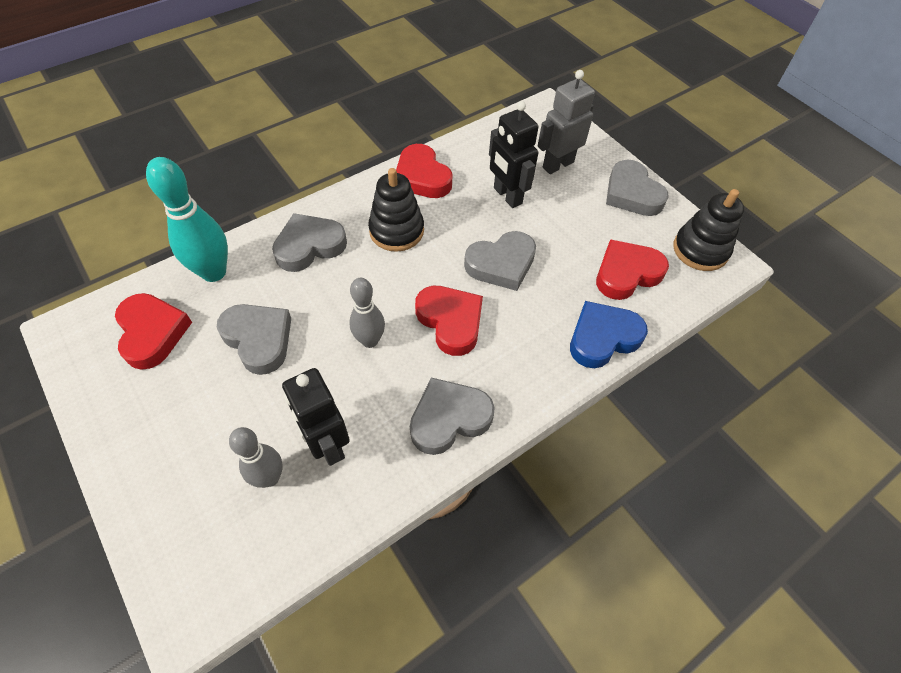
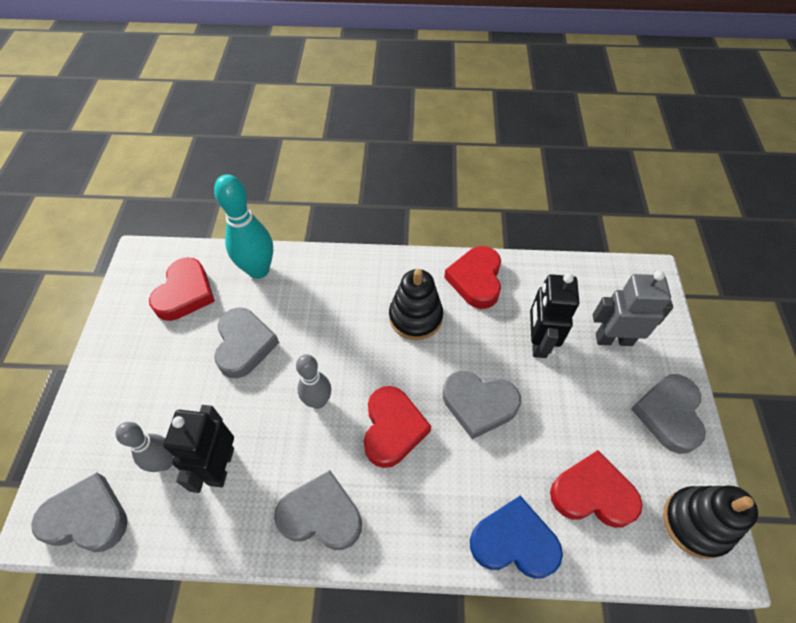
camera: 40 degrees right, 0 degrees up
(309, 246) = (339, 289): grey heart -> grey heart (87, 518)

